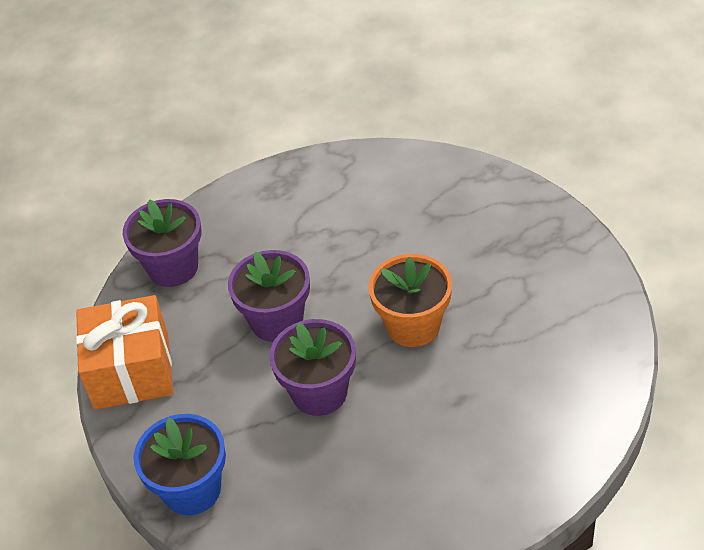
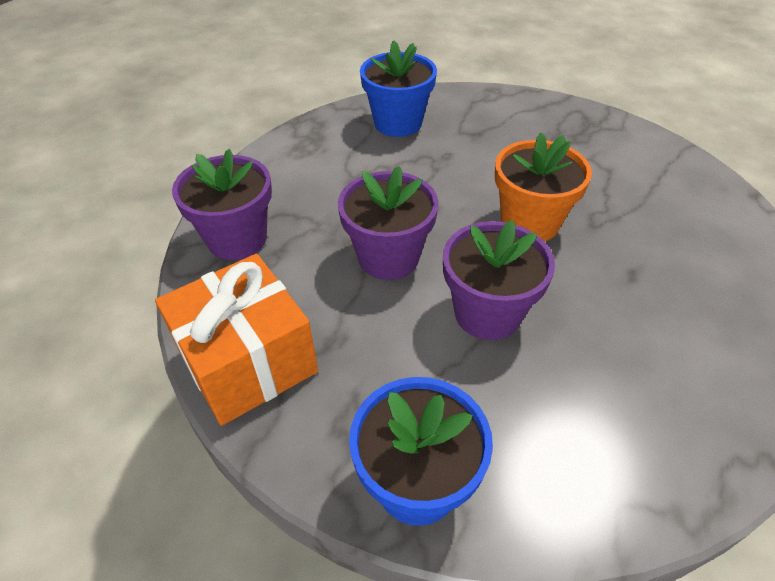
camera: 30 degrees left, 0 degrees up
(373, 185) = (398, 123): none -> blue flower pot

